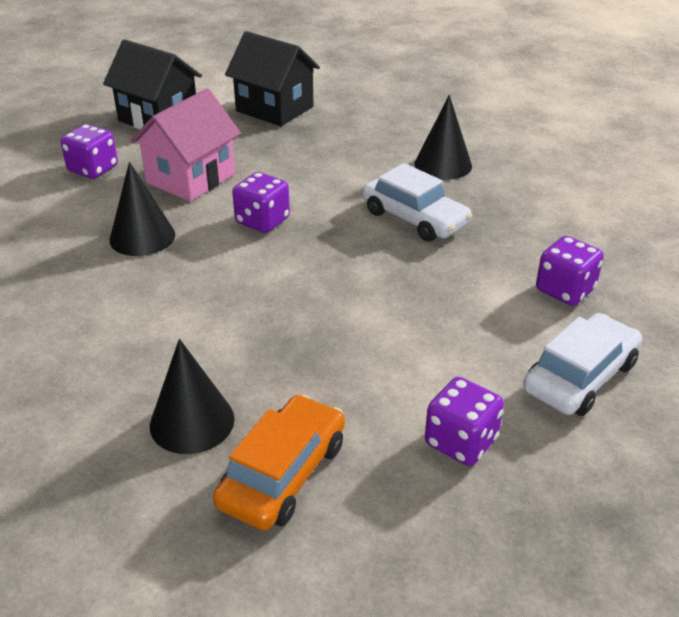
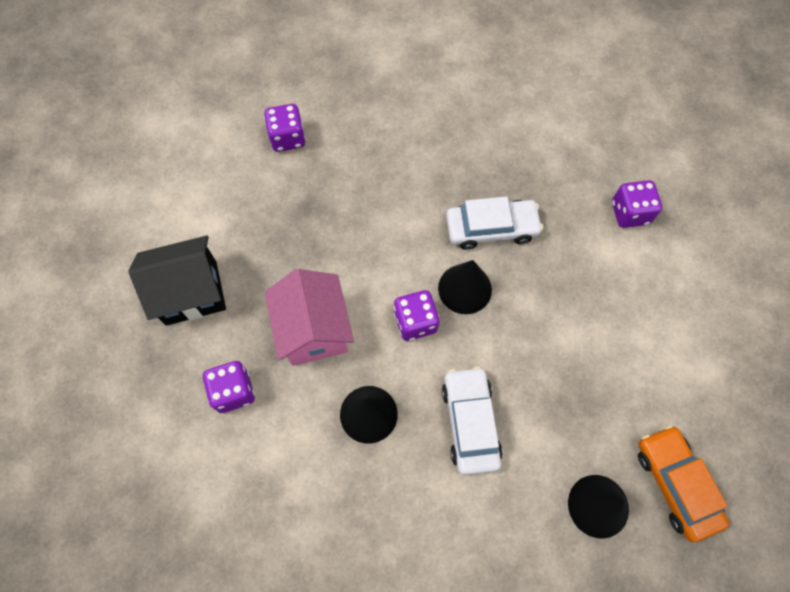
camera: 50 degrees left, 30 degrees up
(274, 109) = (259, 201): black house -> none
(443, 165) = (442, 159): black cone -> black cone (464, 288)
(461, 442) = (712, 374): purple dice -> purple dice (287, 138)
(580, 377) = (705, 273): white car -> white car (470, 422)

